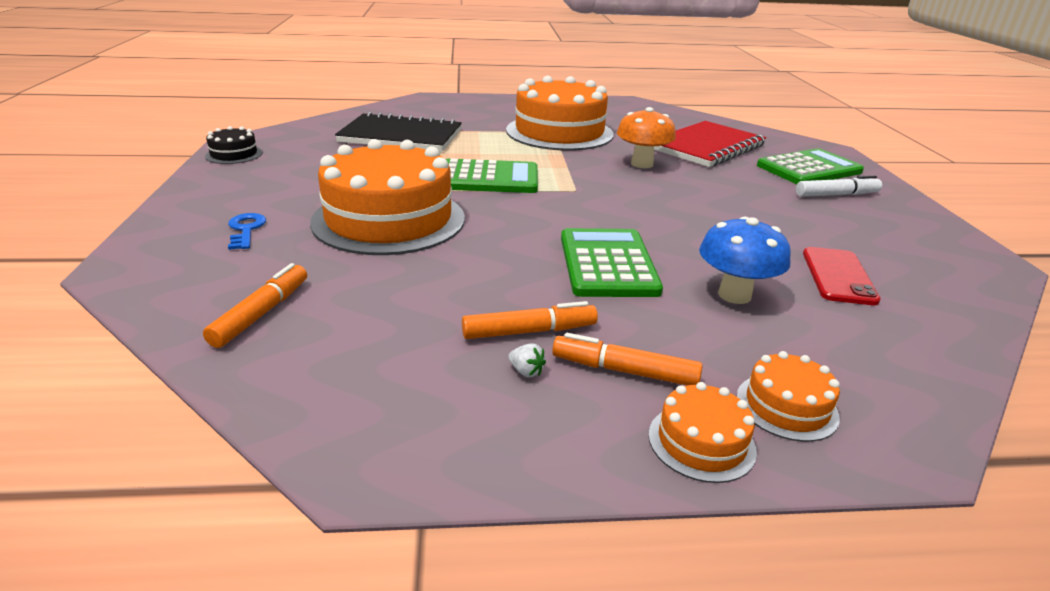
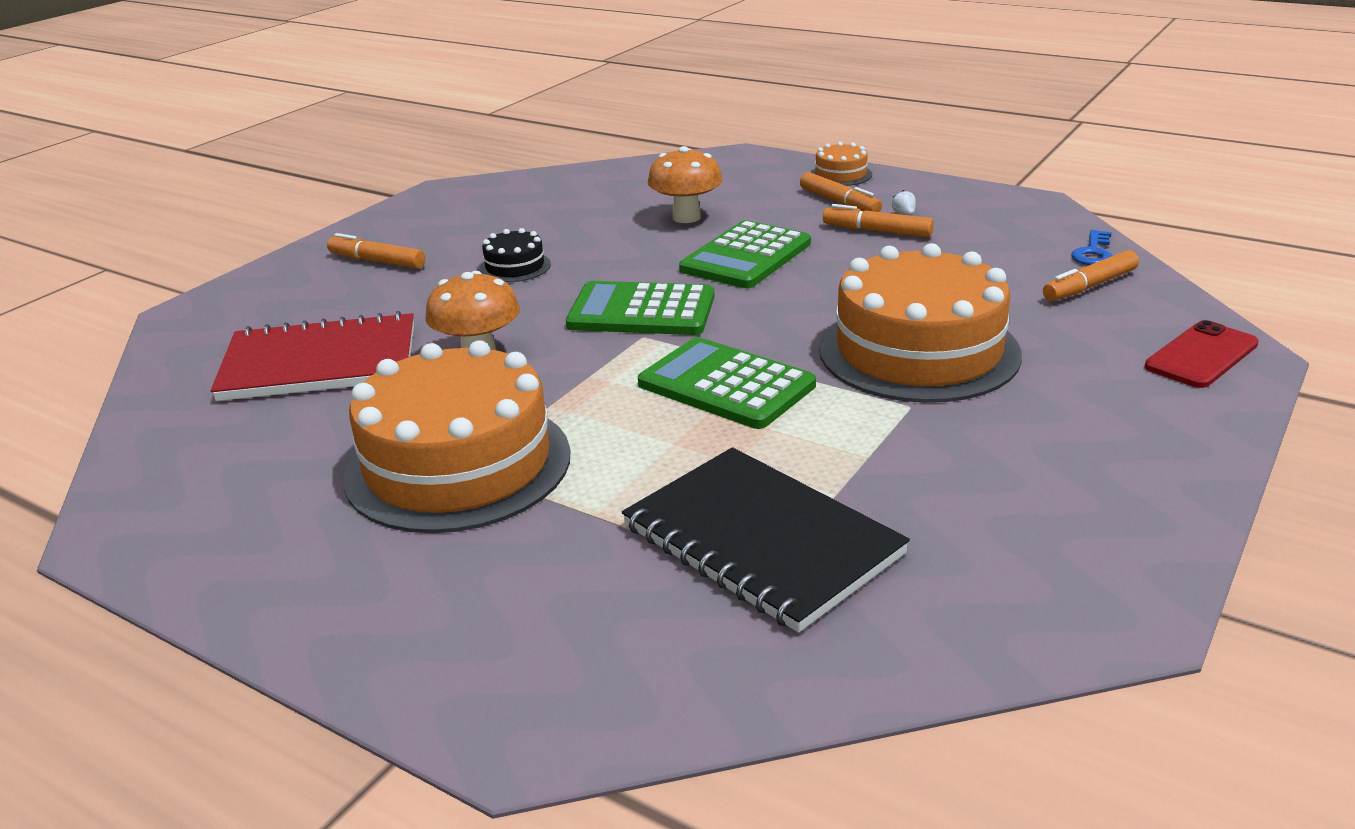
camera: 140 degrees left, 0 degrees up
(234, 154) = (1129, 571): black cake -> black cake (515, 267)
(246, 230) = (1104, 378): blue key -> blue key (1093, 252)
(734, 295) = (686, 217): blue mushroom -> orange mushroom
(786, 406) = (770, 174): orange cake -> none
(809, 169) = (304, 295): green calculator -> green calculator (641, 311)
(836, 195) = (377, 261): white marker -> orange marker
(838, 276) = (579, 210): red phone -> red phone (1201, 355)

